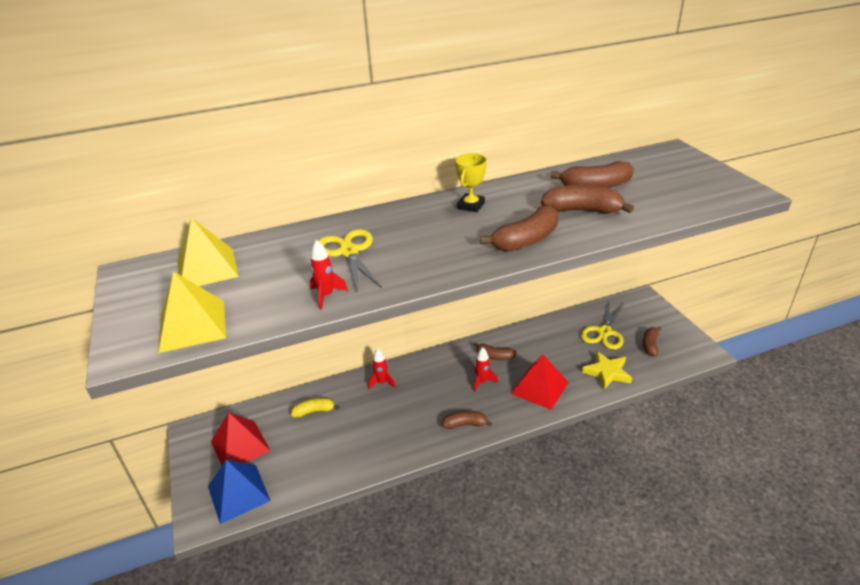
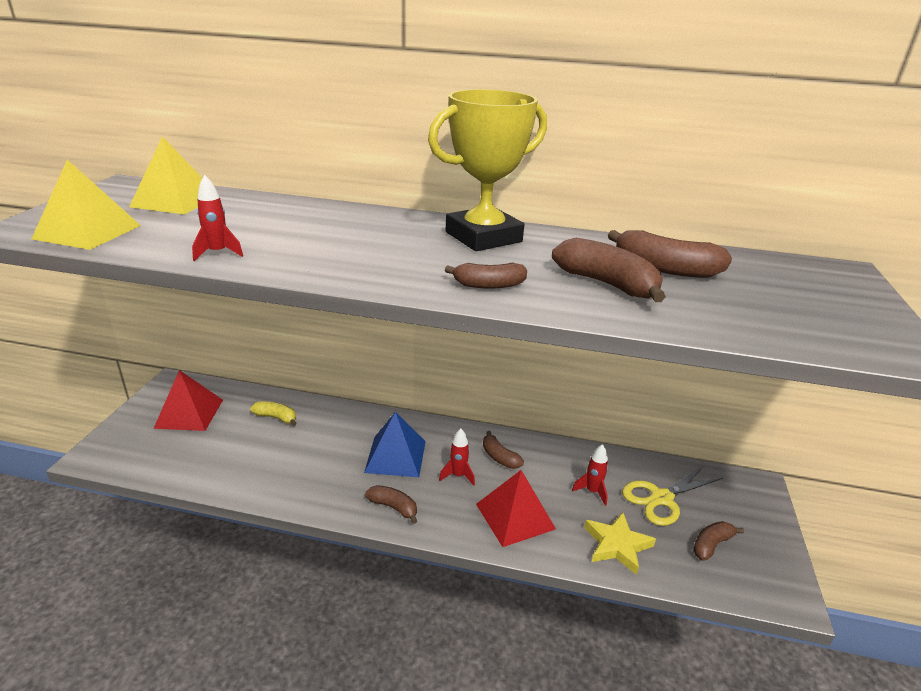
camera: 30 degrees right, 5 degrees down
(238, 493) = (142, 451): blue pyramid -> blue pyramid (395, 456)
(349, 252) = (300, 230): yellow scissors -> none
(382, 382) = (361, 424): red rocket -> red rocket (592, 491)
(471, 206) = (483, 237): yellow trophy -> yellow trophy, size x2.02
(526, 240) = (488, 285): brown banana -> brown banana, size x0.62

